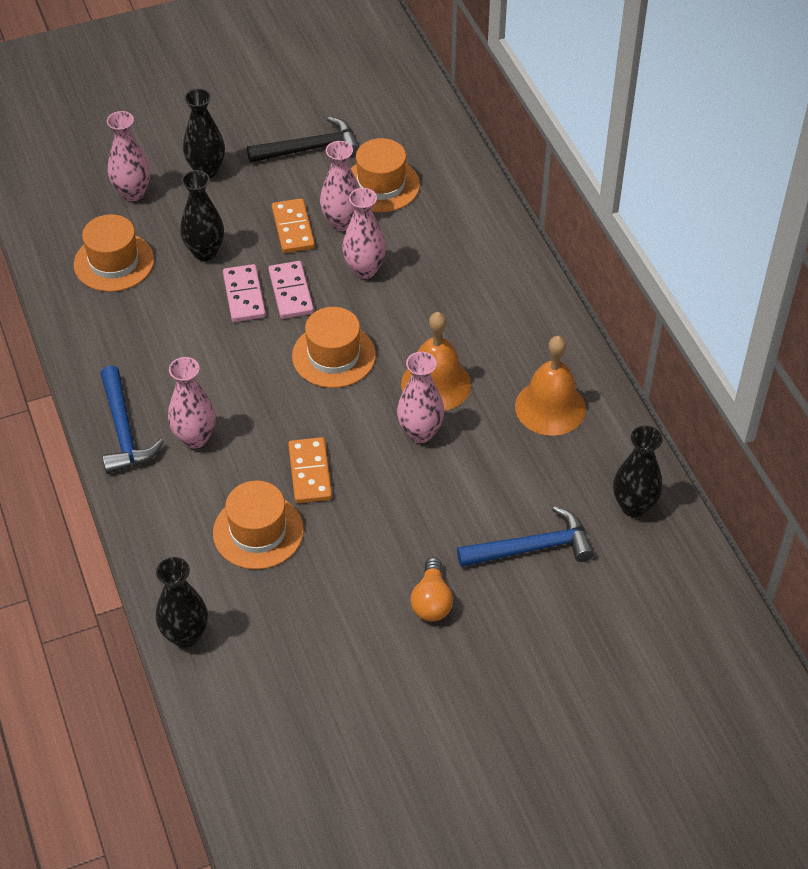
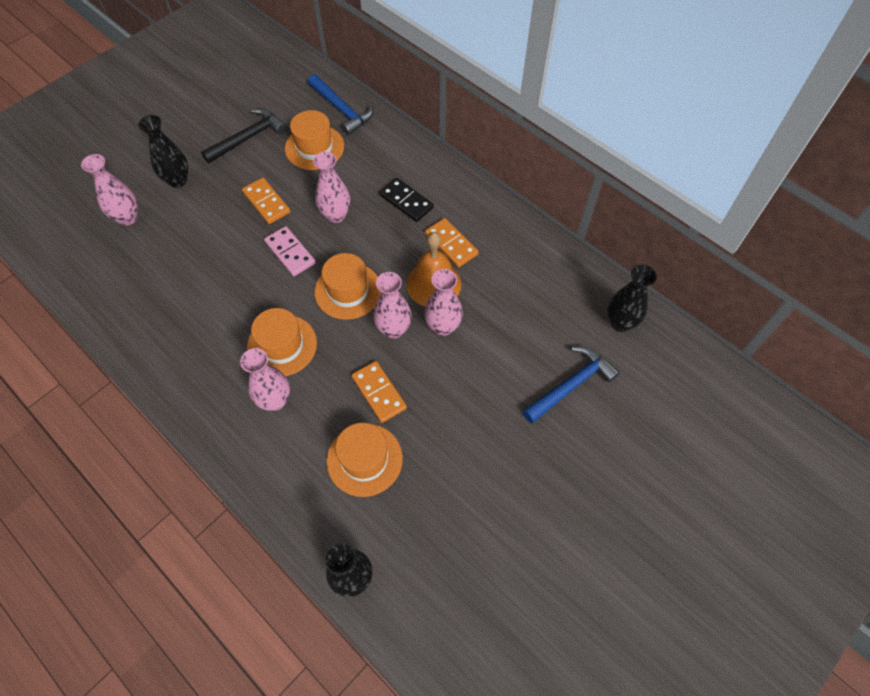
camera: 25 degrees left, 10 degrees up
(114, 262) = (139, 279): orange hat -> orange hat (282, 345)
(123, 430) = (214, 418): blue hammer -> blue hammer (341, 110)
(205, 252) = (208, 245): black vase -> none
(244, 295) = (256, 268): pink domino -> none
(342, 222) = (300, 185): pink vase -> pink vase (393, 329)
(431, 601) = (524, 460): orange light bulb -> none
(456, 282) = (406, 201): none -> black domino
(481, 348) = (451, 244): none -> orange domino
(550, 407) = (522, 270): orange bell -> none

